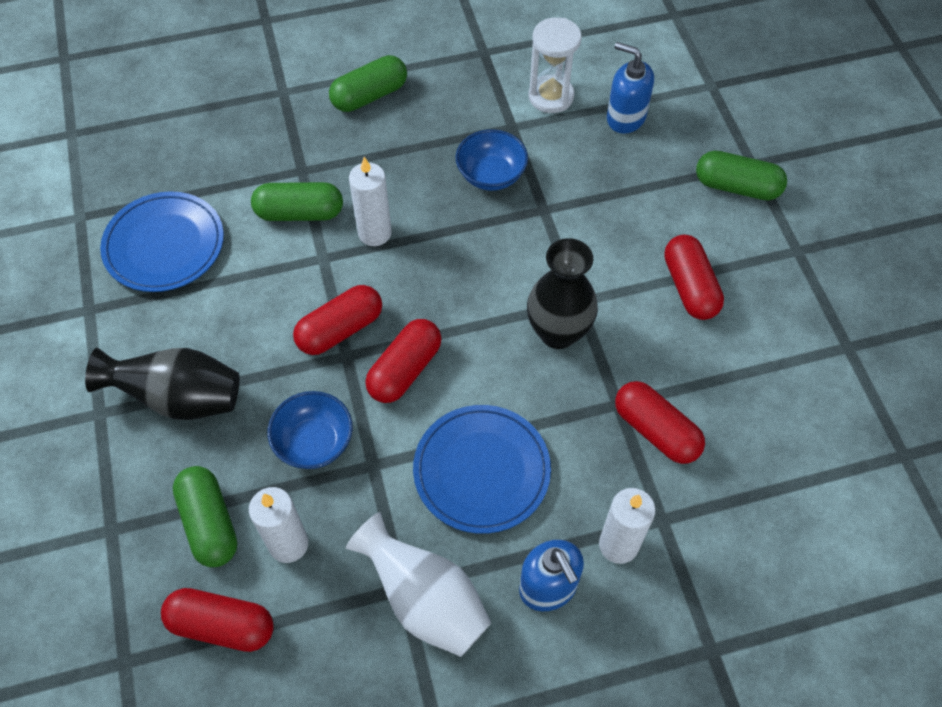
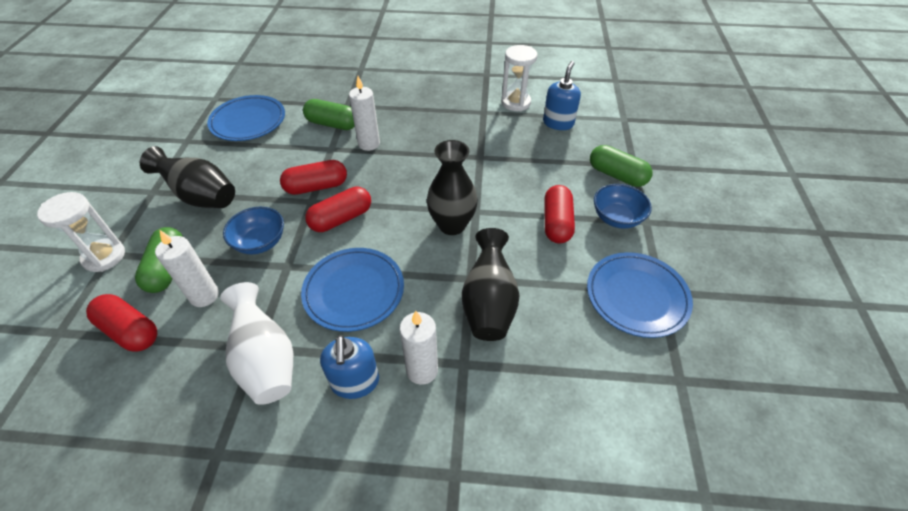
camera: 20 degrees right, 10 degrees down
(104, 537) = (104, 257): none -> white hourglass
(369, 96) = (407, 80): green capsule -> none
(491, 175) = (456, 132): blue bowl -> blue bowl (616, 218)
(625, 118) = (558, 123): blue soap dispenser -> blue soap dispenser turned 60 degrees clockwise
(656, 431) = (488, 303): red capsule -> black vase
(823, 363) = (636, 296): none -> blue plate

